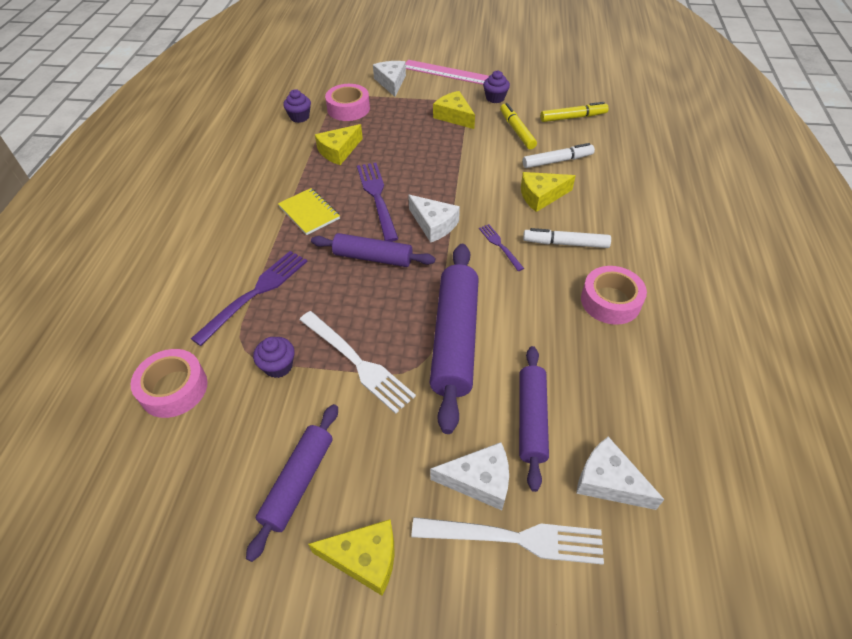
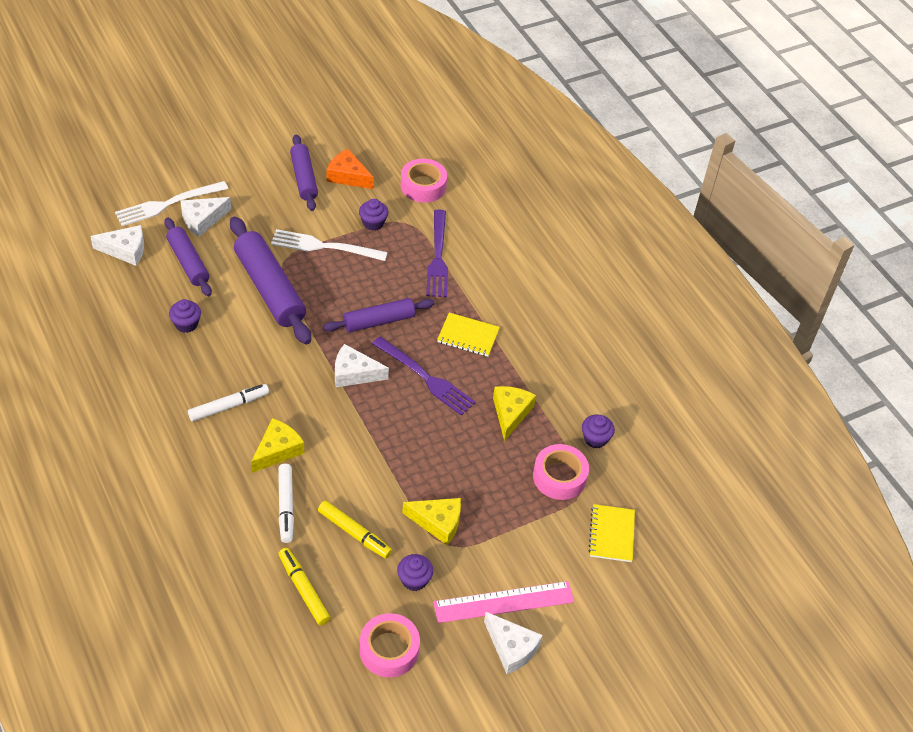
camera: 140 degrees right, 0 degrees up
(242, 454) = (347, 176): none -> orange cheese
(351, 76) = (611, 534): none -> yellow notebook
(365, 559) = (241, 166): yellow cheese -> none
(391, 82) = (555, 546): white cheese -> white cheese (511, 648)
(499, 245) = (284, 378): purple fork -> none
(557, 161) = (286, 506): white marker -> white marker turned 45 degrees counterclockwise
(570, 339) = (186, 324): none -> purple cupcake
(573, 117) = (303, 590): yellow marker -> yellow marker turned 105 degrees clockwise
(610, 301) = (168, 368): pink tape -> pink tape (389, 650)

